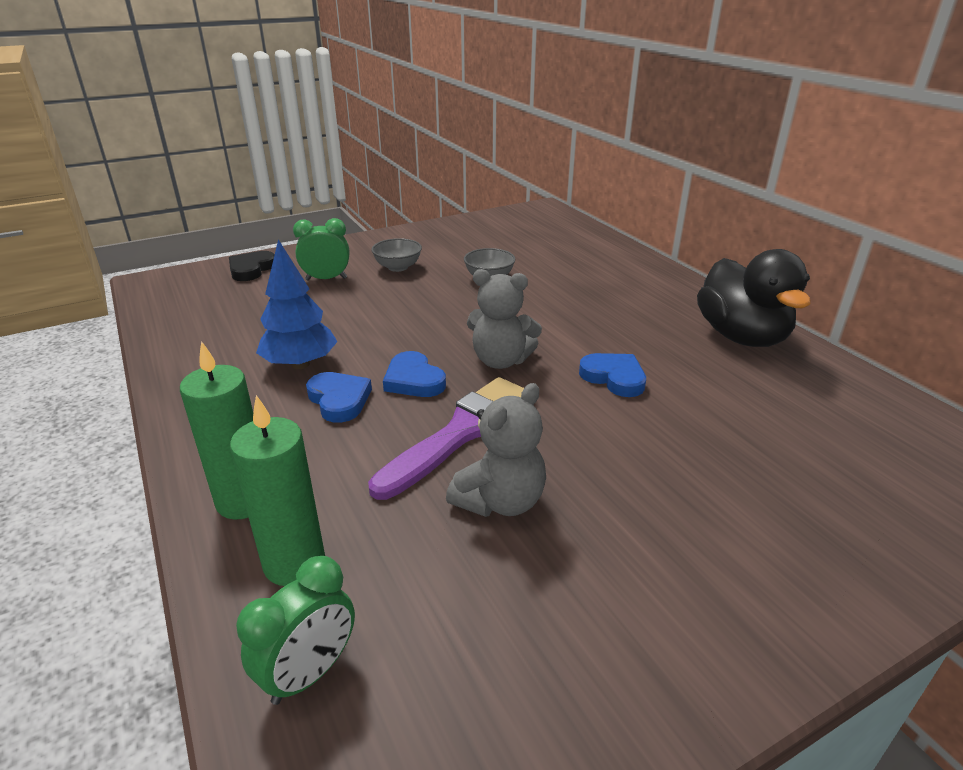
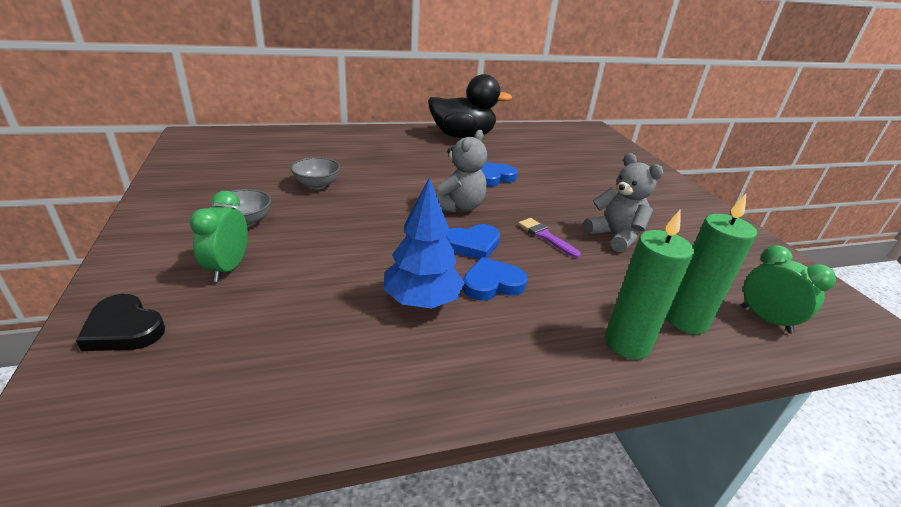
camera: 80 degrees left, 0 degrees up
(462, 432) = (546, 237): purple brush -> purple brush, size x0.50

